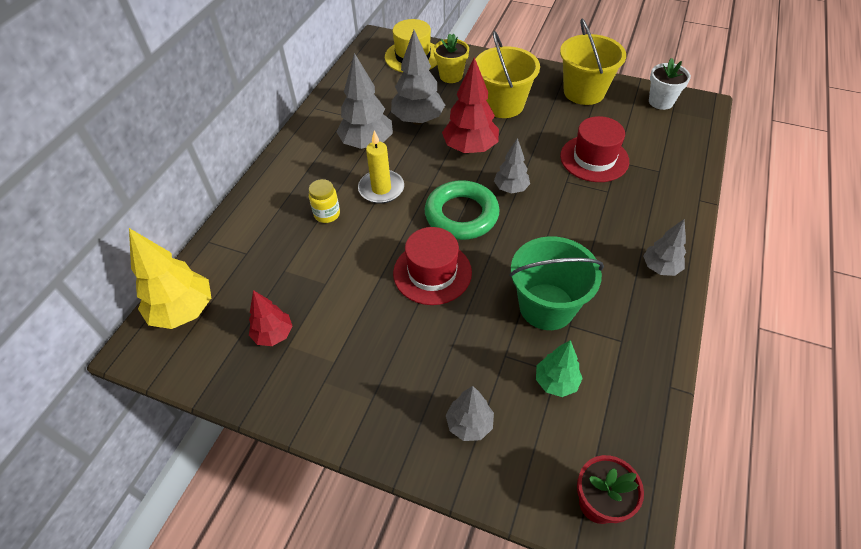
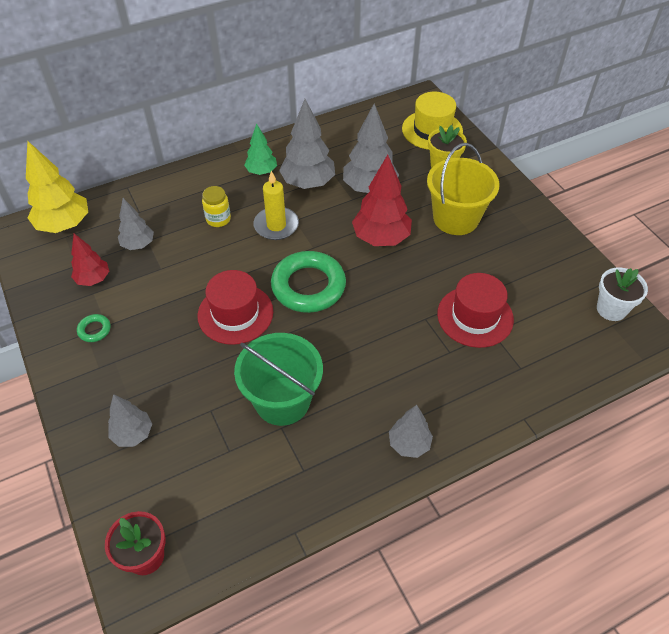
camera: 40 degrees right, 0 degrees up
(328, 373) = (94, 330): none -> green ring
(511, 188) = (371, 292): grey tree -> grey tree (138, 244)
(556, 382) = (220, 457): green tree -> green tree (261, 171)
(584, 92) = (546, 253): yellow bucket -> none

